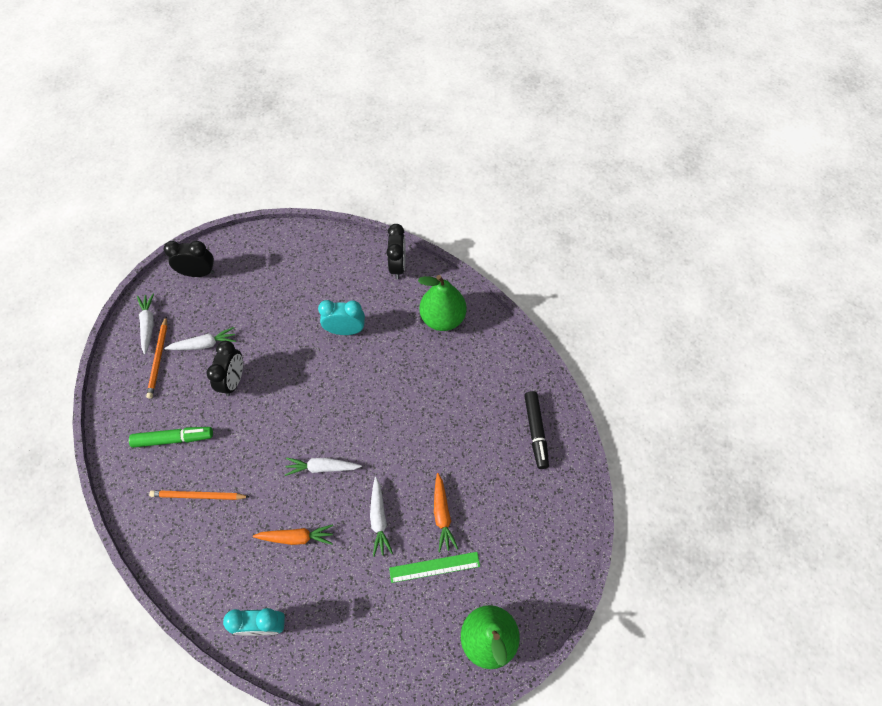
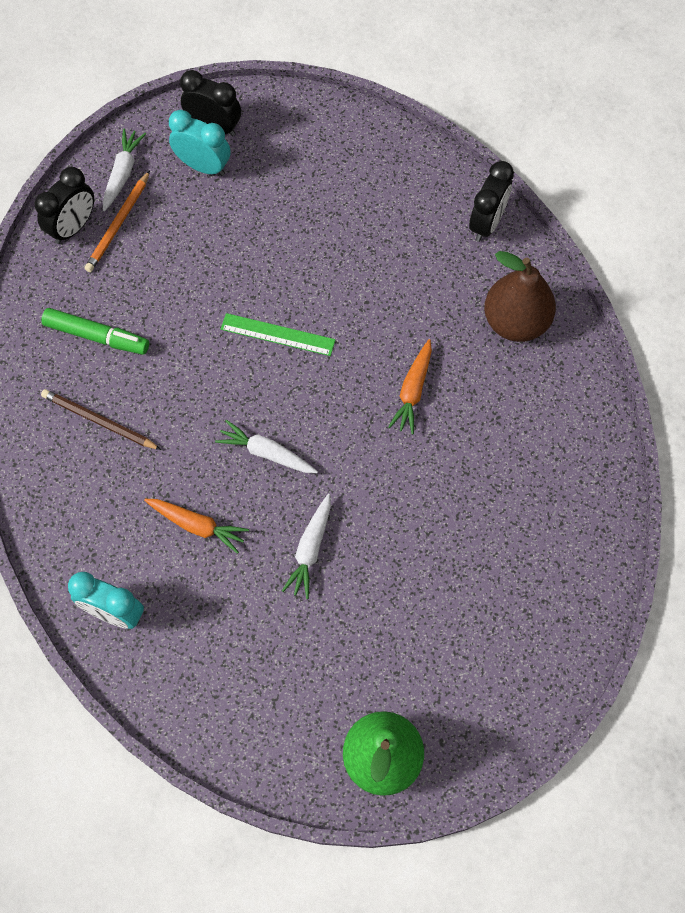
camera: 25 degrees right, 5 degrees up
(198, 496) = (99, 421): orange pencil -> brown pencil
(204, 344) = (183, 228): white carrot -> none
(234, 380) = (201, 292): black clock -> black clock (73, 227)
(345, 330) = (375, 284): turquoise clock -> turquoise clock (203, 166)
(434, 567) = (354, 640): green ruler -> green ruler (277, 334)
(442, 318) = (515, 322): green pear -> brown pear
(442, 515) = (394, 581): orange carrot -> orange carrot (413, 391)
(535, 431) = (571, 529): black marker -> none

